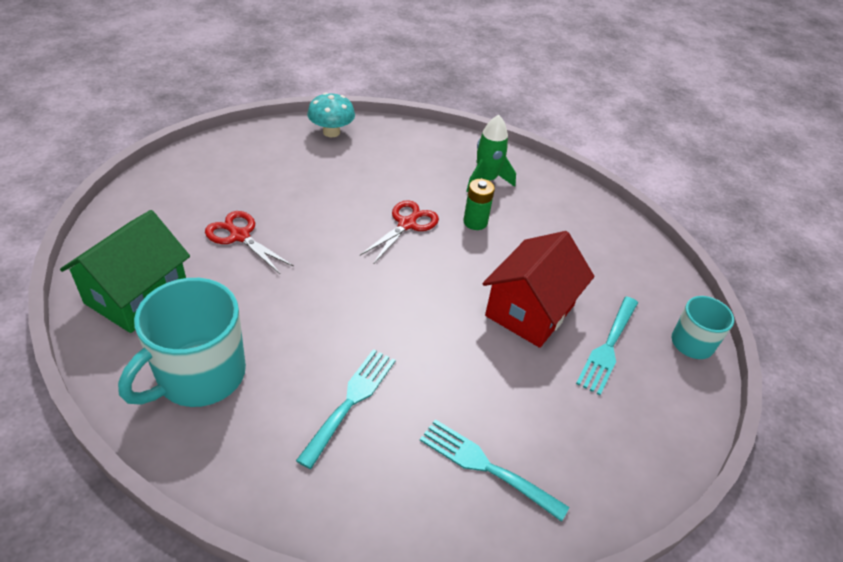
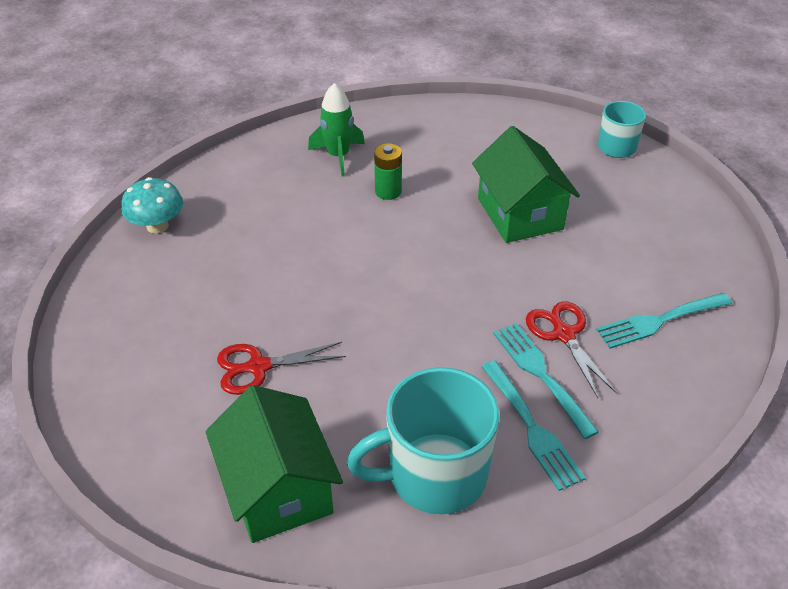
camera: 50 degrees left, 0 degrees up
(199, 375) = (434, 474): turquoise mug -> turquoise mug turned 90 degrees clockwise
(407, 224) = (351, 236): red scissors -> red scissors (563, 334)
(530, 310) = (520, 214): red house -> green house
(608, 347) = (590, 192): turquoise fork -> turquoise fork (532, 428)

